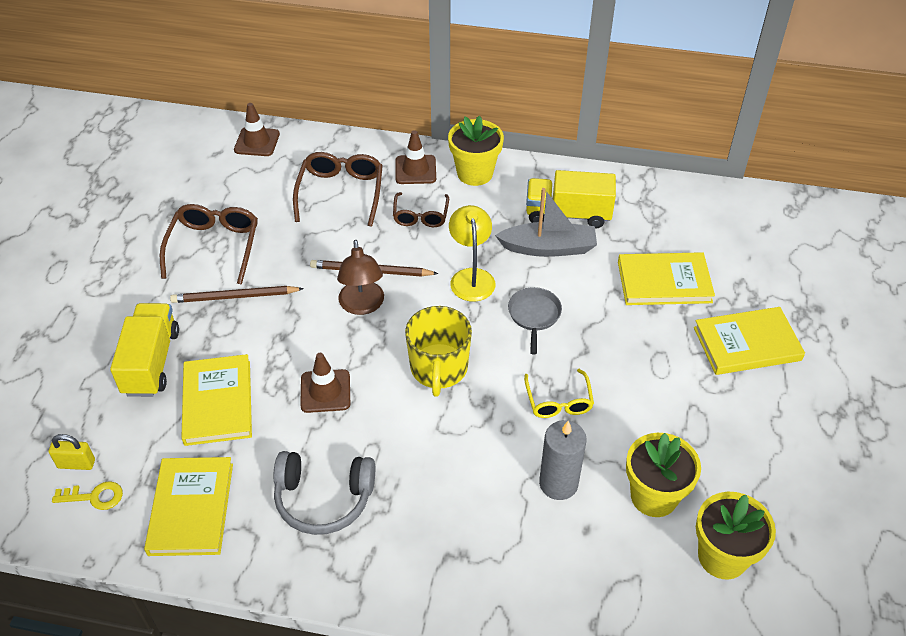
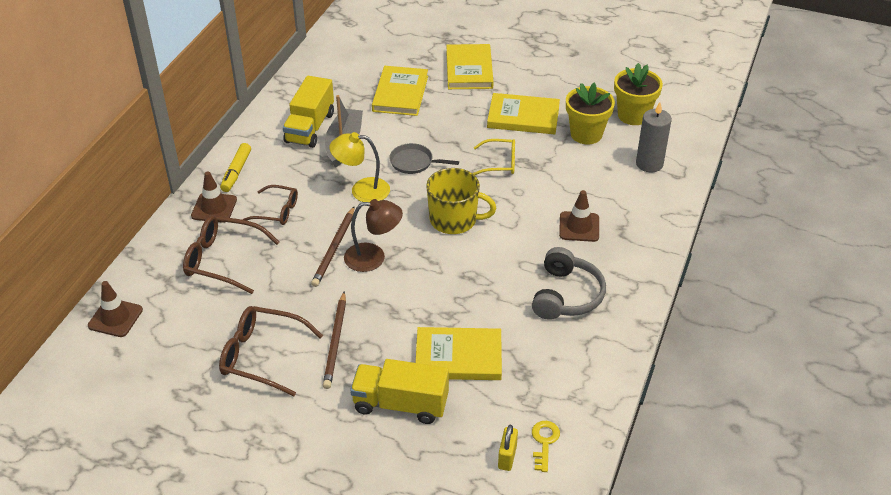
camera: 80 degrees left, 5 degrees down
(191, 508) = (565, 376): yellow book -> yellow book (523, 117)
(325, 391) = (462, 287): brown traffic cone -> brown traffic cone (579, 227)
(475, 173) = (236, 172): yellow flower pot -> yellow marker
(558, 483) = (570, 174): grey candle -> grey candle (649, 164)

